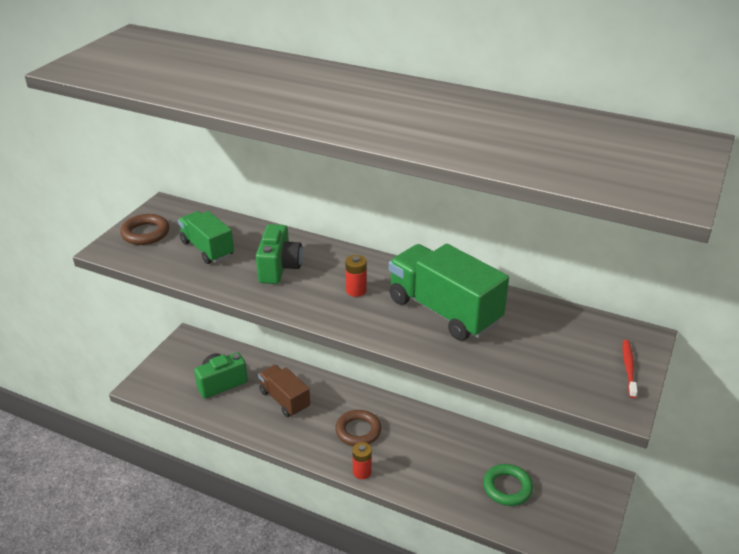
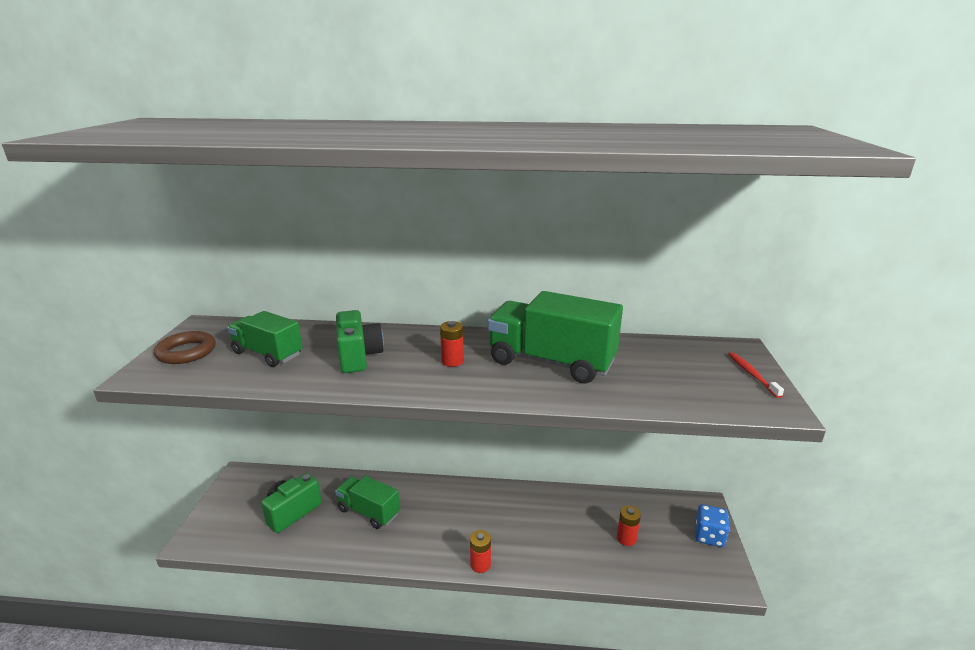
camera: 20 degrees left, 10 degrees down
(284, 400) = (368, 512): brown truck -> green truck
(358, 431) = (458, 523): brown ring -> none
(507, 487) = (626, 538): green ring -> red battery
(591, 508) = (709, 536): none -> blue dice

